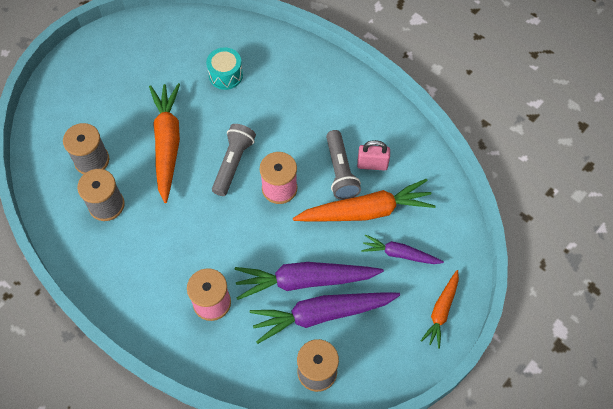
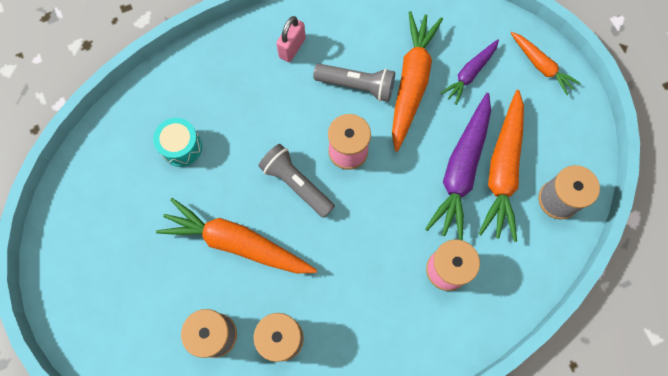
camera: 65 degrees left, 10 degrees up
(322, 314) = (502, 170): purple carrot -> orange carrot
(372, 164) = (363, 54): pink padlock -> pink padlock (292, 48)

